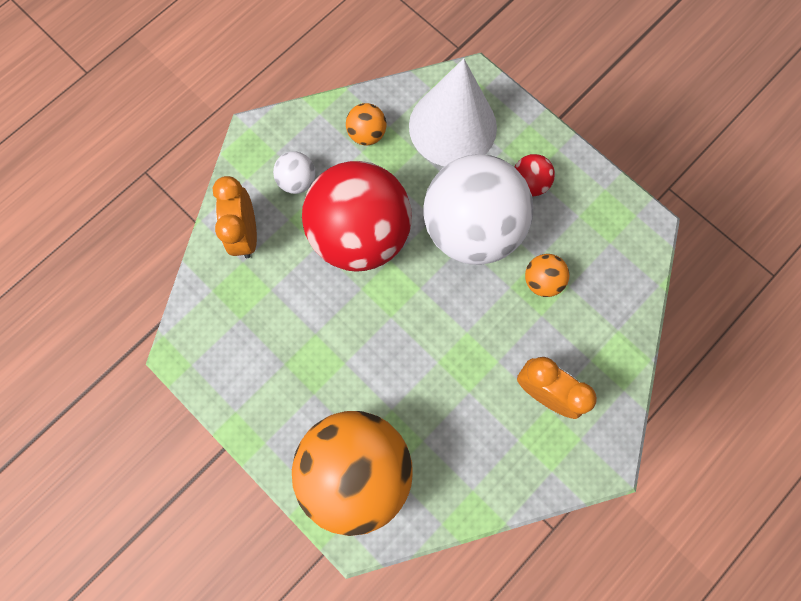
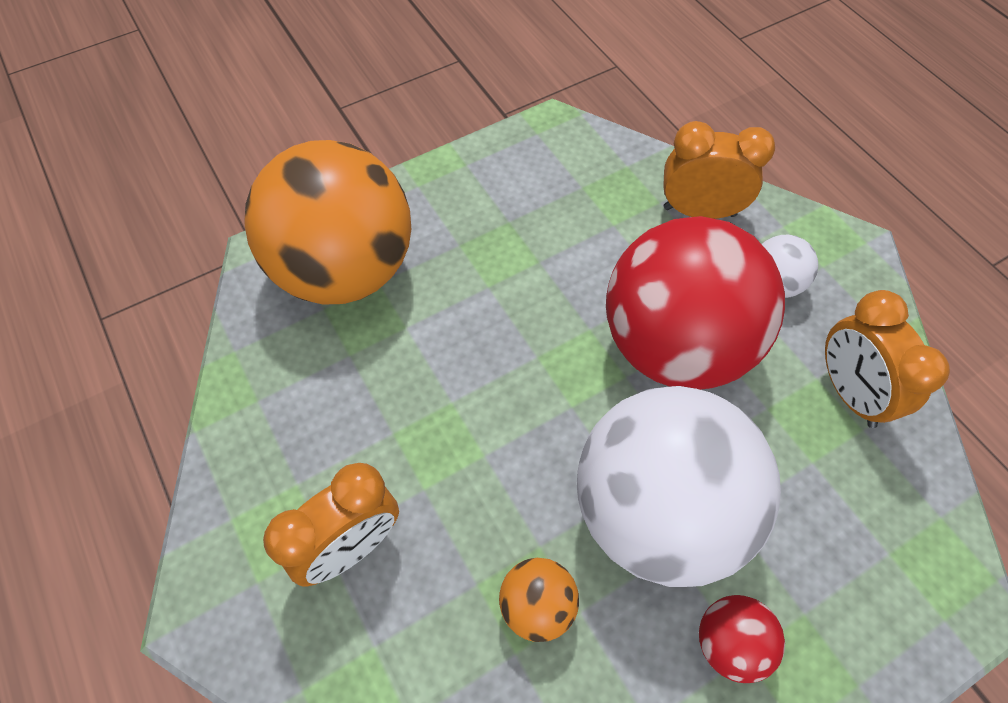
camera: 105 degrees right, 15 degrees down
(367, 134) = (849, 392): orange ball -> orange clock
(452, 126) = (859, 534): white cone -> none

